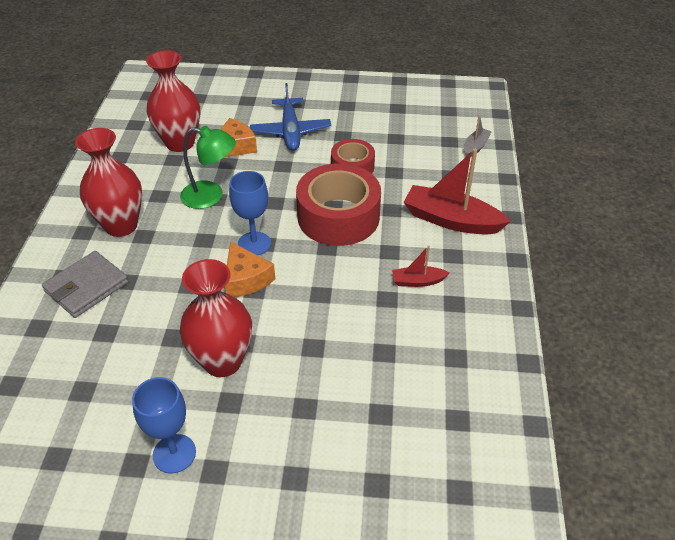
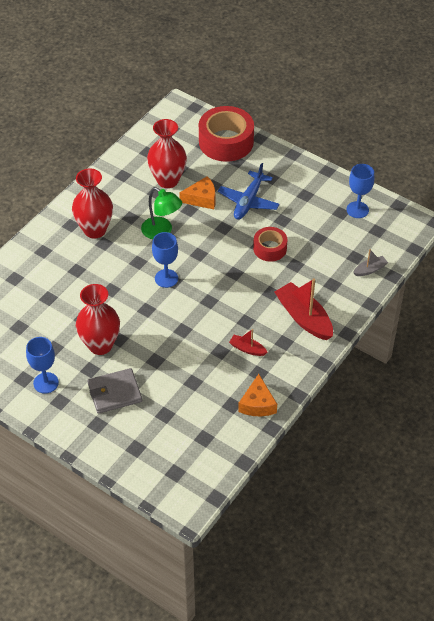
camera: 30 degrees right, 5 degrees up
(86, 287) = (53, 264): grey wallet -> grey wallet (114, 393)
(246, 279) = (146, 300): orange cheese -> orange cheese (257, 404)
(338, 217) = (232, 282): red tape -> red tape (226, 142)
(412, 100) = (357, 210): none -> blue goblet

